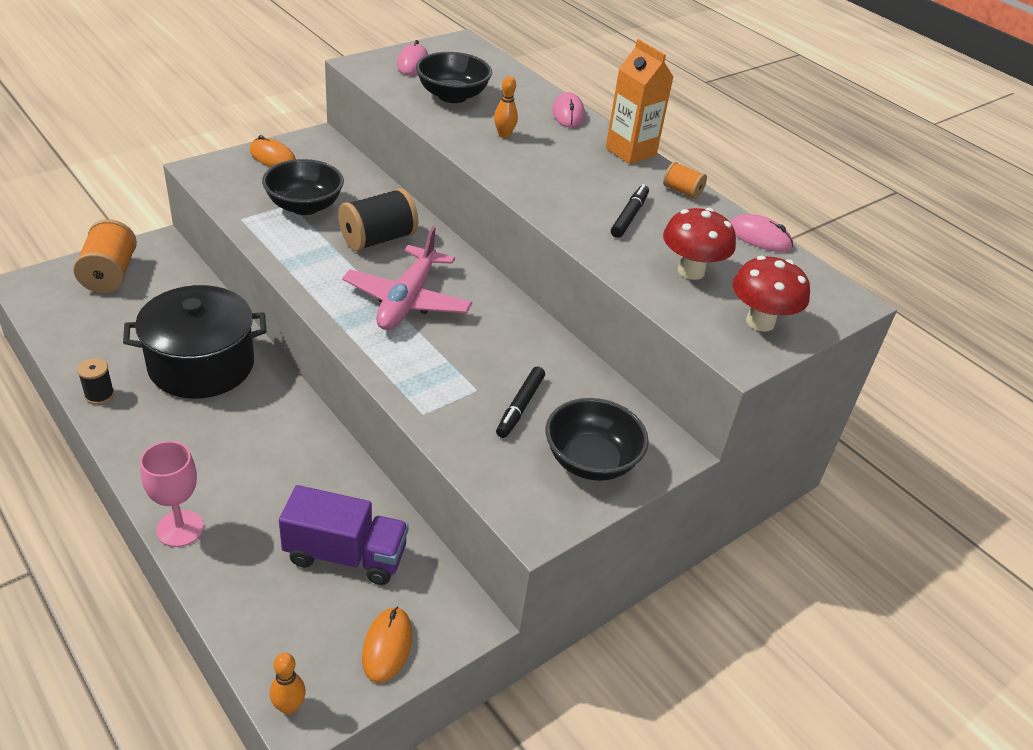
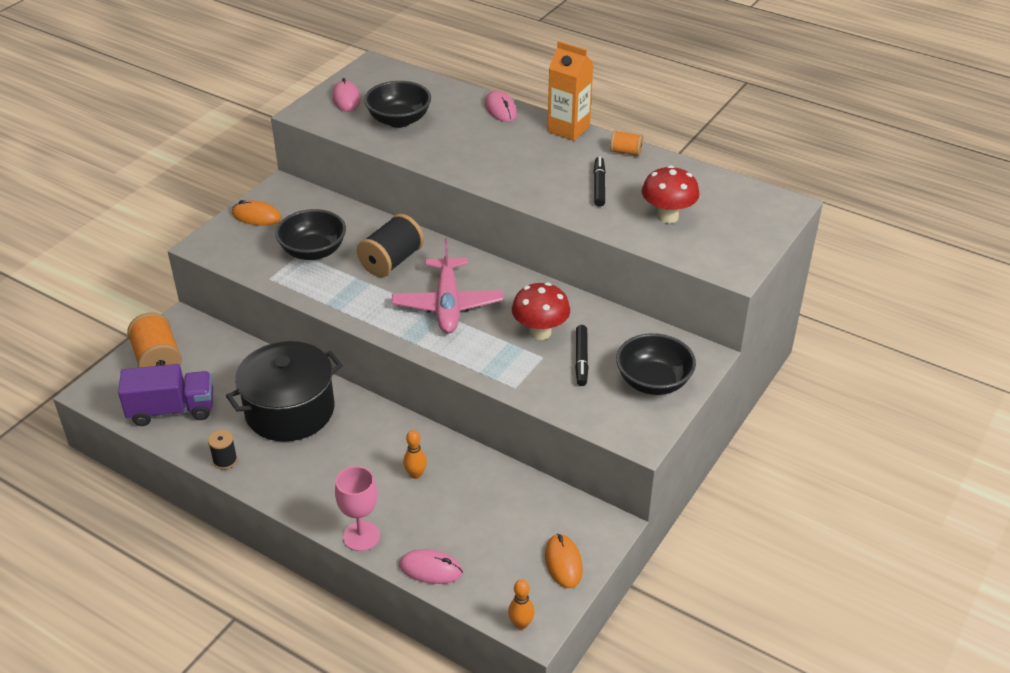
camera: 15 degrees left, 0 degrees up
(345, 555) = (495, 513): purple truck -> purple truck (172, 410)
(504, 135) = (463, 144): orange bowling pin -> orange bowling pin (415, 474)
(759, 237) = (701, 173): pink mouse -> pink mouse (431, 569)
(760, 322) = (735, 241): red mushroom -> red mushroom (540, 332)

